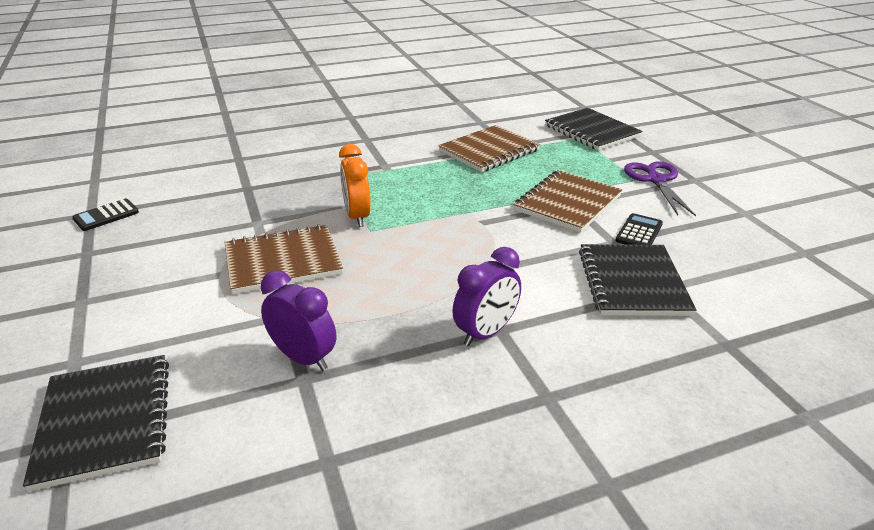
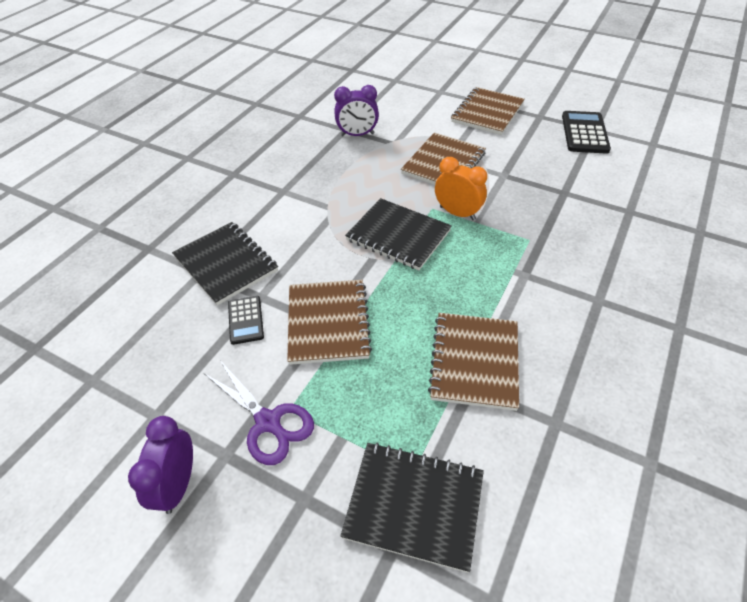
camera: 140 degrees right, 15 degrees up
(104, 421) = (392, 88): black notebook -> black notebook (398, 235)
(106, 215) = (584, 133): black calculator -> black calculator, size x1.67
(114, 290) = (487, 113): none -> brown notebook
(486, 333) = (288, 185): purple clock -> purple clock (178, 485)

